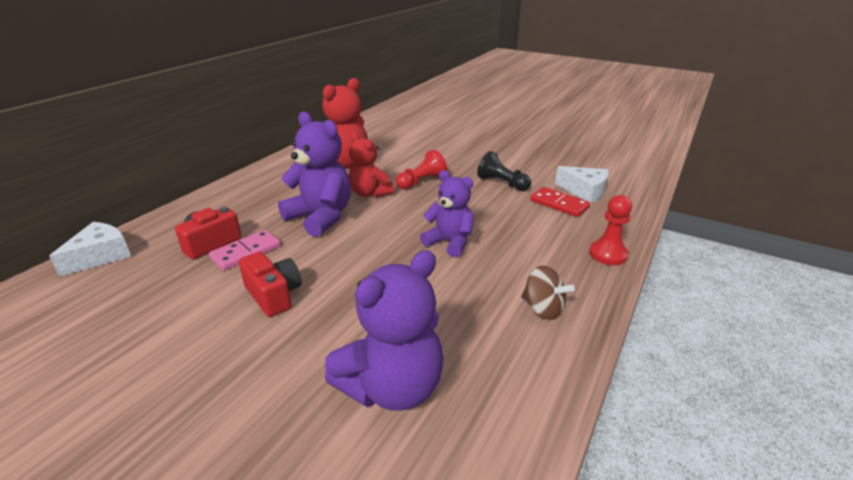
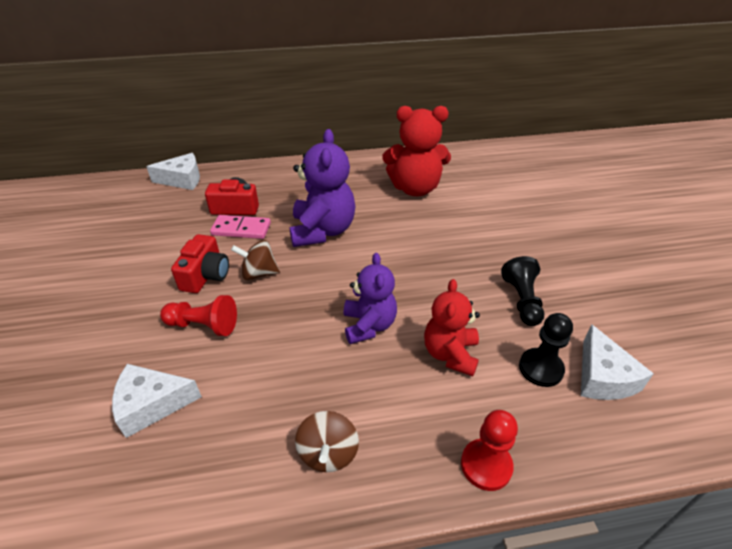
camera: 50 degrees right, 10 degrees up
(319, 266) = (259, 273): none -> brown spinning top
(370, 193) = (389, 231): red teddy bear -> red teddy bear (450, 354)
(392, 387) = (152, 404): purple teddy bear -> white cheese
(421, 182) = (448, 247): red pawn -> red pawn (203, 325)
(559, 204) = (540, 368): red domino -> black pawn

